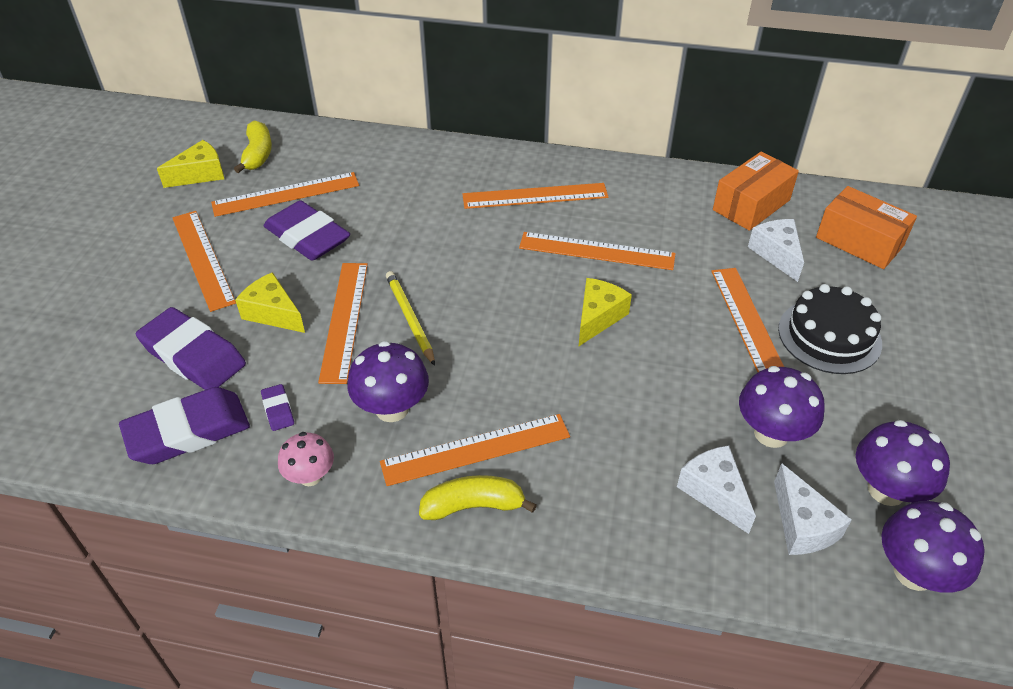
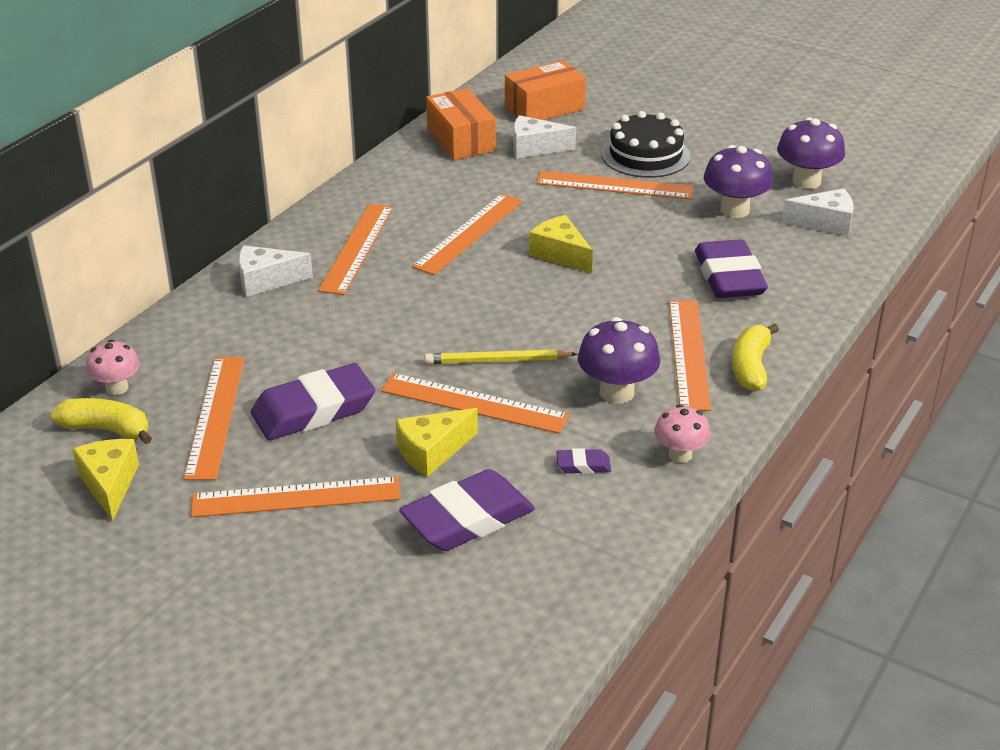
camera: 70 degrees left, 10 degrees down
(188, 431) = (584, 531): purple eraser -> purple eraser (729, 277)
(304, 143) = (117, 388): none -> pink mushroom
(714, 492) = (781, 250): white cheese -> white cheese (266, 281)
(914, 572) = (877, 194): purple mushroom -> none

